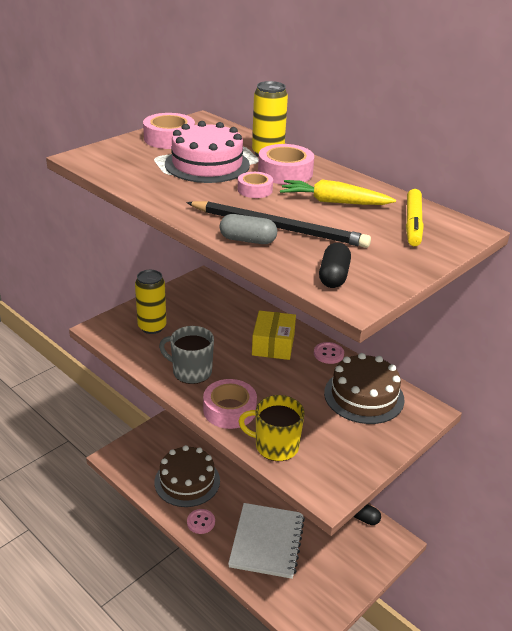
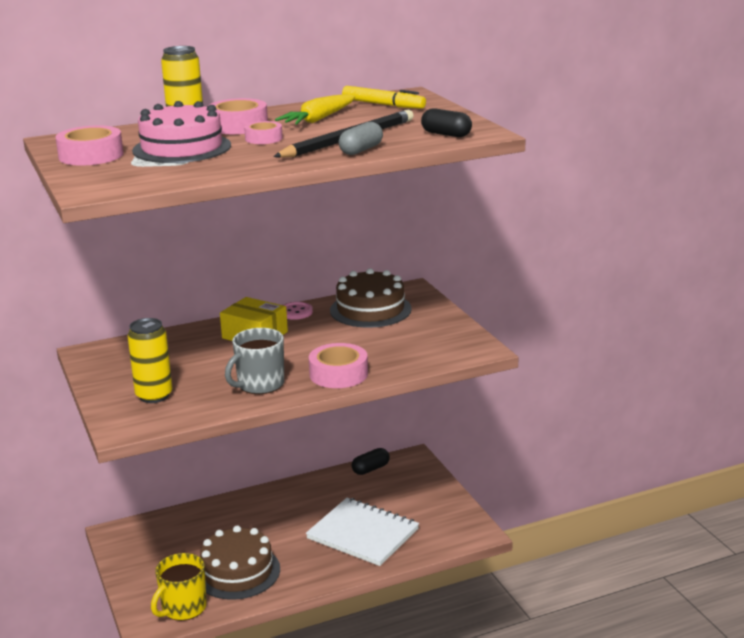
camera: 65 degrees left, 10 degrees down
(201, 522) = (306, 574): pink button -> none
(275, 446) = (406, 361): yellow mug -> yellow mug (183, 608)

